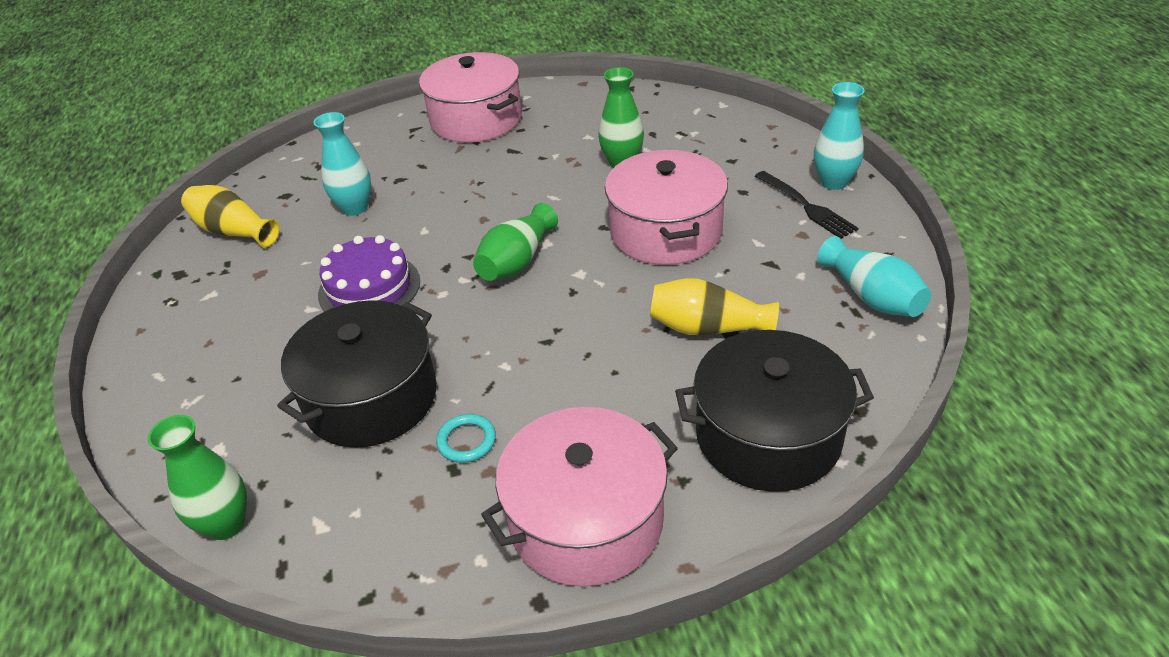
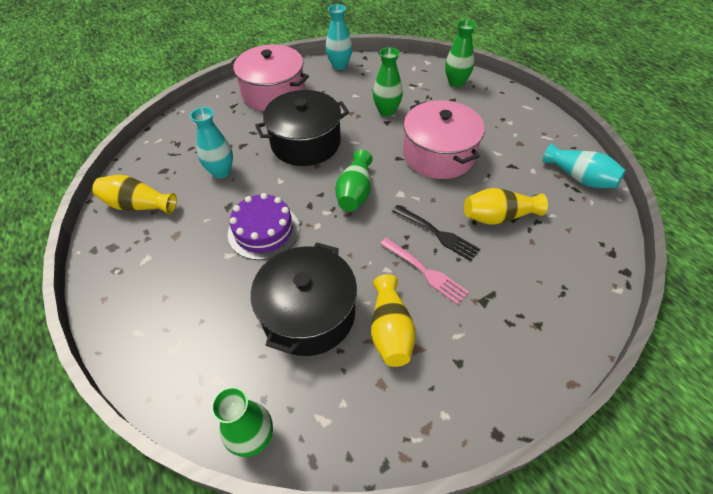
camera: 20 degrees left, 10 degrees up
(466, 441) = (390, 330): turquoise ring -> yellow vase
(556, 378) = (424, 271): none -> pink fork
(586, 520) = (495, 368): pink pot -> none
(750, 138) = (456, 82): none -> green vase
(768, 435) = (571, 282): black pot -> black pot (306, 143)
(805, 206) = (512, 124): black fork -> black fork (436, 233)
(834, 182) = (519, 105): turquoise vase -> turquoise vase (339, 65)

